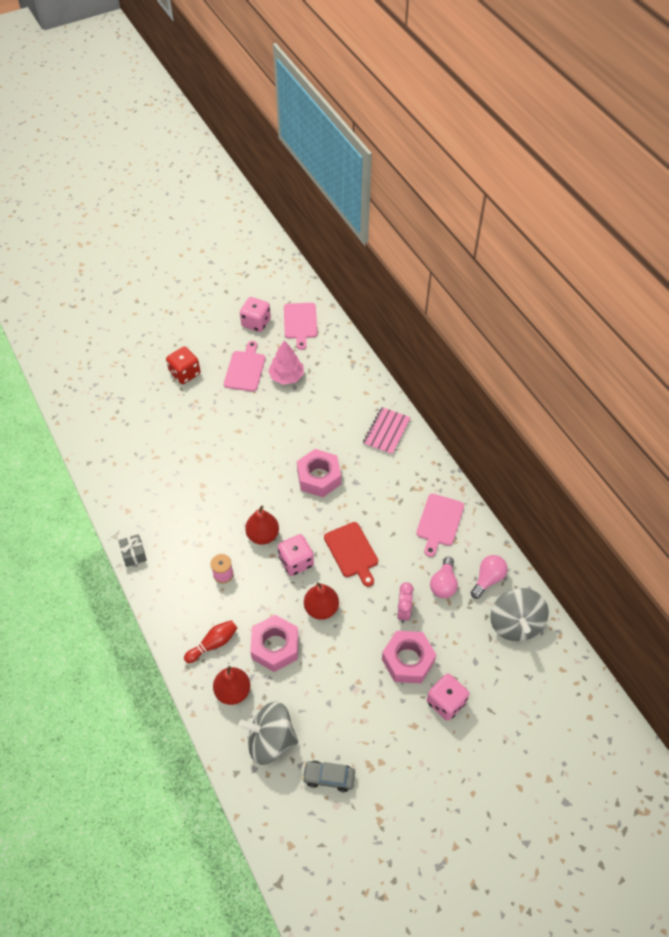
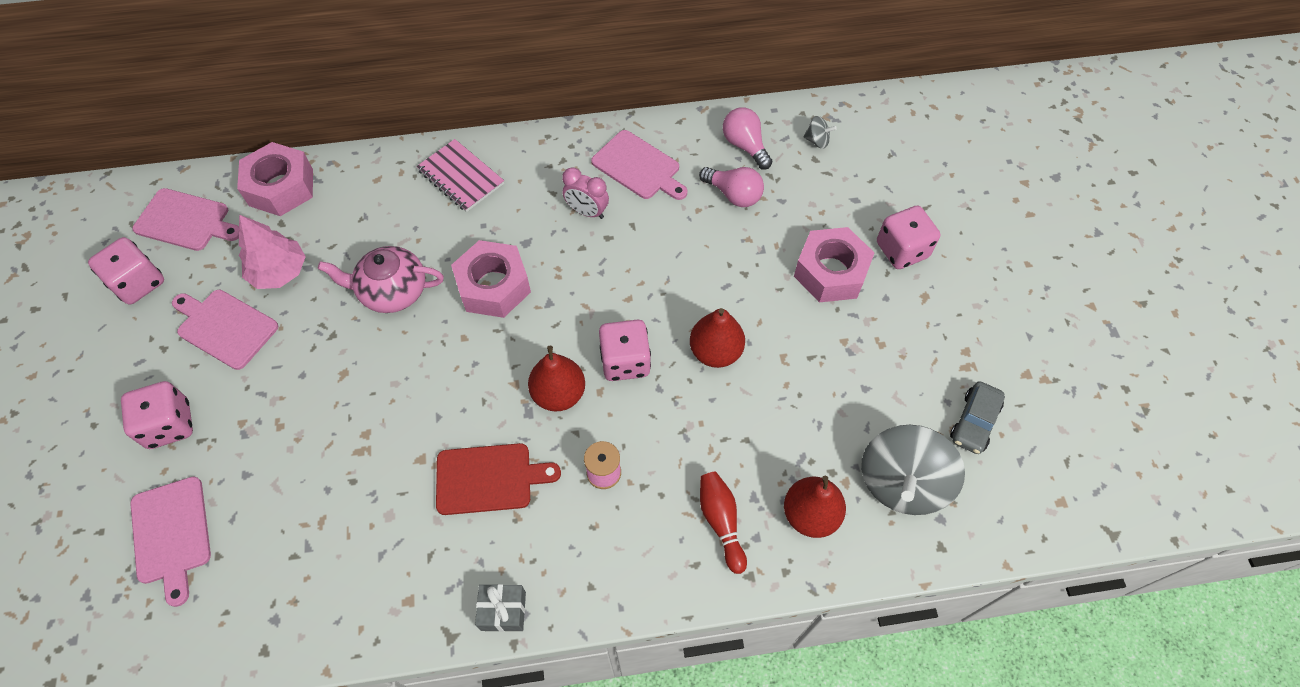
camera: 70 degrees left, 5 degrees up
(132, 401) = (171, 534): none -> pink cutting board
(185, 373) = (169, 425): red dice -> pink dice
(275, 646) = (756, 433): pink nut -> pink nut (281, 187)
(295, 431) = (392, 291): none -> pink teapot
(352, 552) = (640, 284): red cutting board -> red cutting board (489, 479)
(403, 611) = (757, 253): pink clock -> pink clock (587, 211)
(515, 623) = (817, 141): grey spinning top -> grey spinning top, size x0.42

